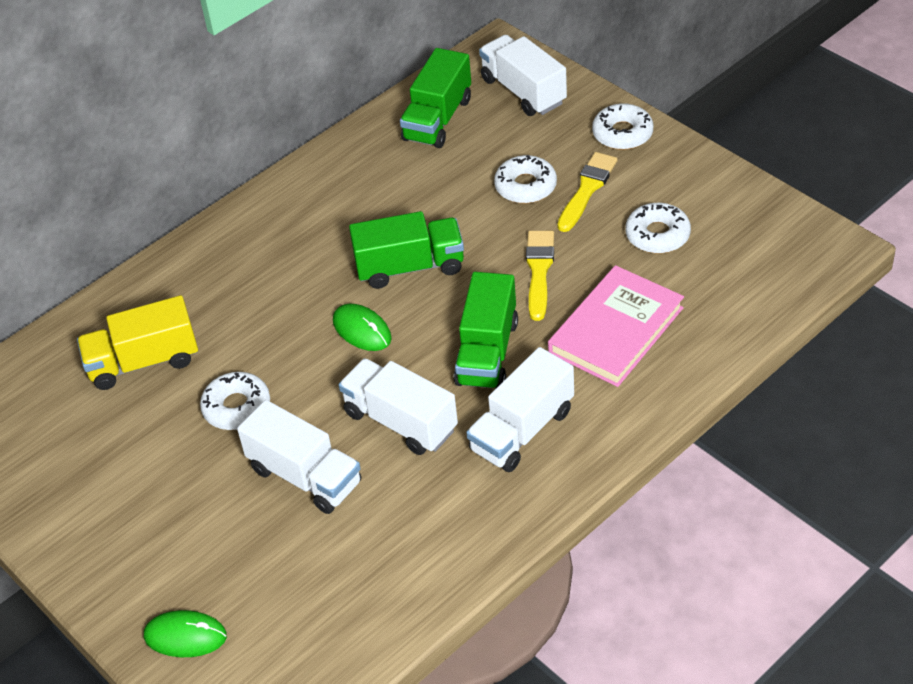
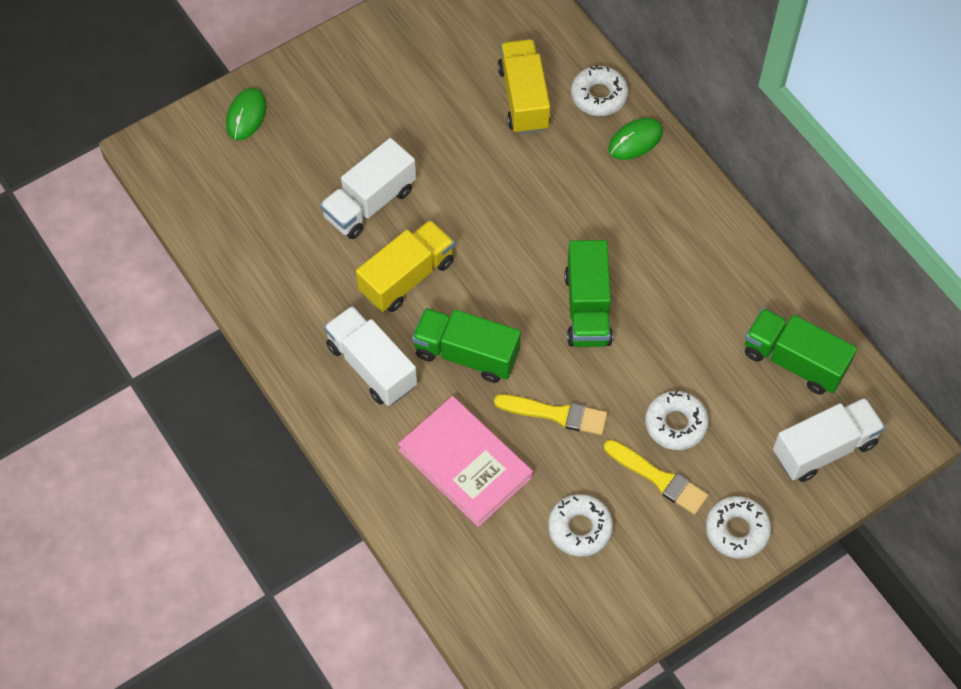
camera: 95 degrees right, 15 degrees up
(237, 407) = (455, 161): white donut -> white donut (599, 96)
(362, 330) = (518, 261): green mouse -> green mouse (635, 140)
(400, 421) = (407, 277): white truck -> yellow truck

